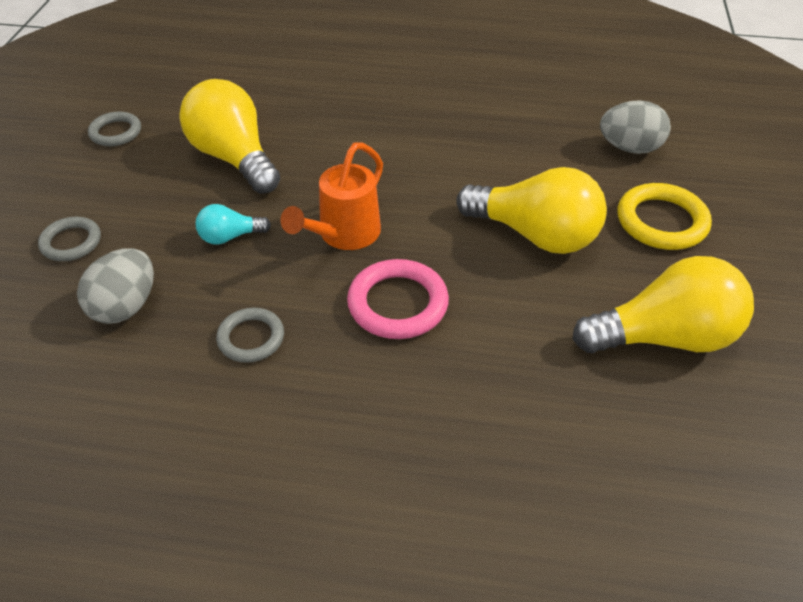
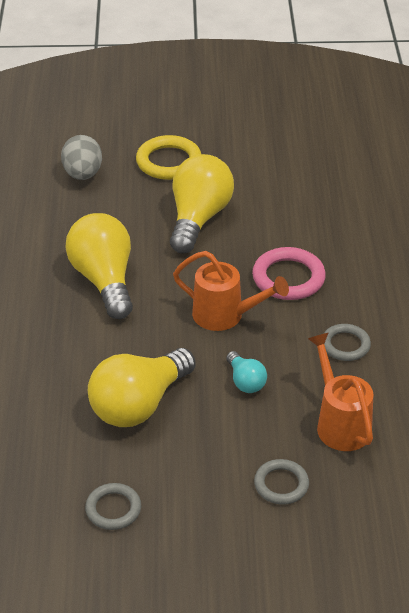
camera: 100 degrees left, 5 degrees down
(125, 306) = (340, 423): grey egg -> orange watering can
(664, 337) = (278, 164): yellow light bulb -> yellow light bulb (104, 280)

